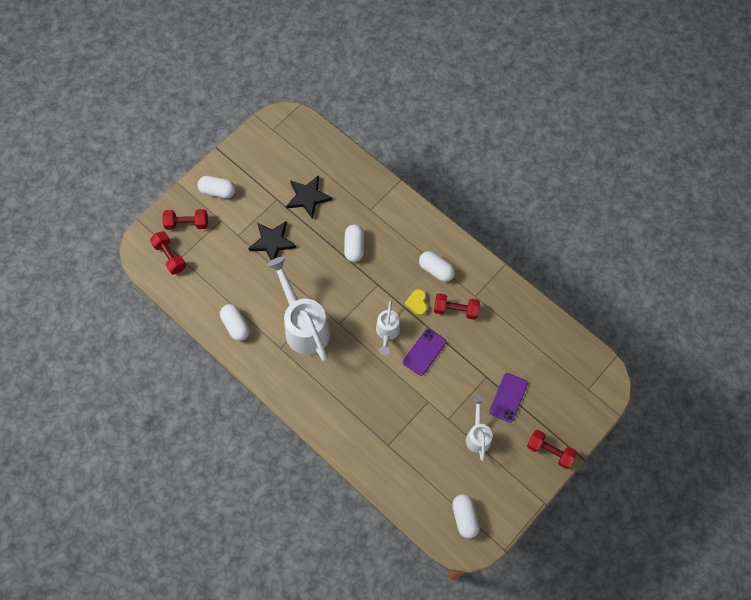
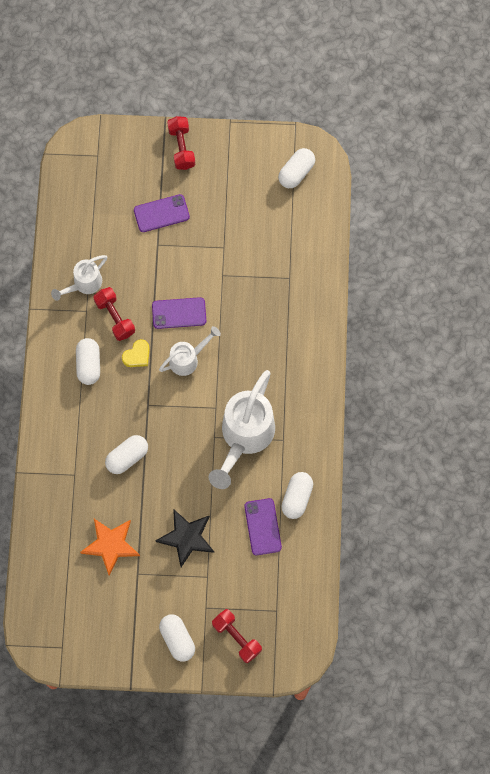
camera: 130 degrees left, 5 degrees up
(170, 256) = (284, 622): red dumbbell -> none
(237, 291) = (263, 527): none -> purple phone
(308, 197) = (110, 545): black star -> orange star
(478, 435) = (217, 213): white watering can -> white watering can (83, 284)

